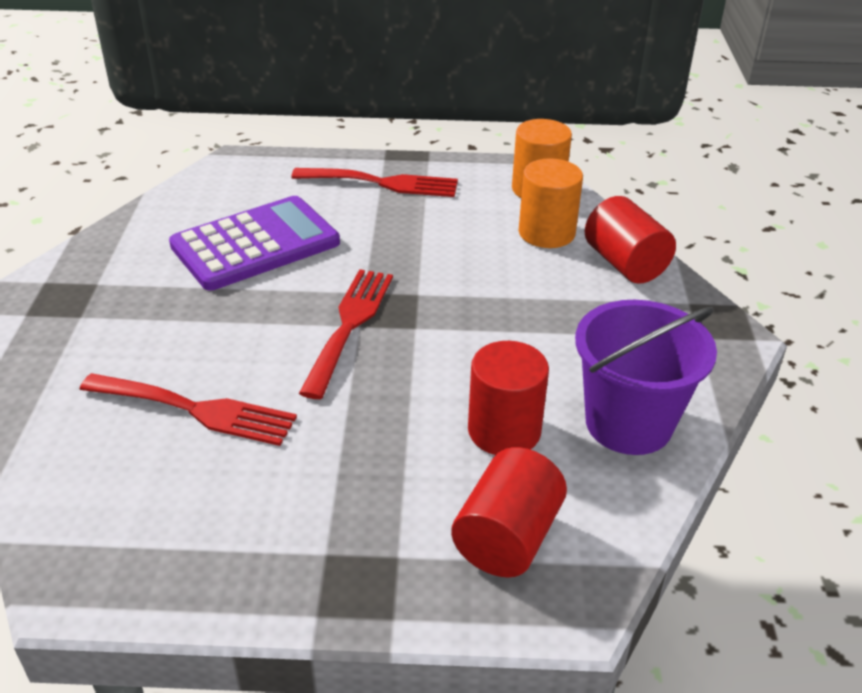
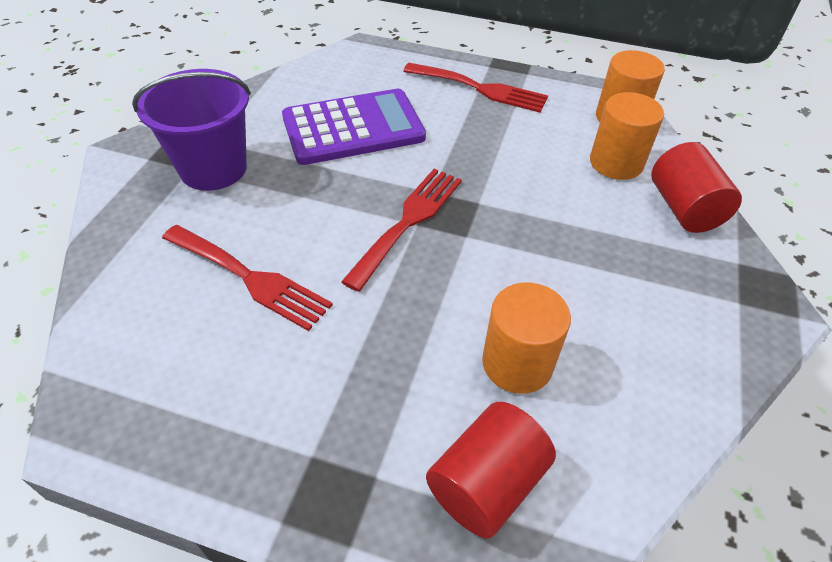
camera: 15 degrees right, 10 degrees up
(504, 431) = (517, 363): red cylinder -> orange cylinder
(628, 423) = (643, 384): purple bucket -> purple bucket (213, 168)

